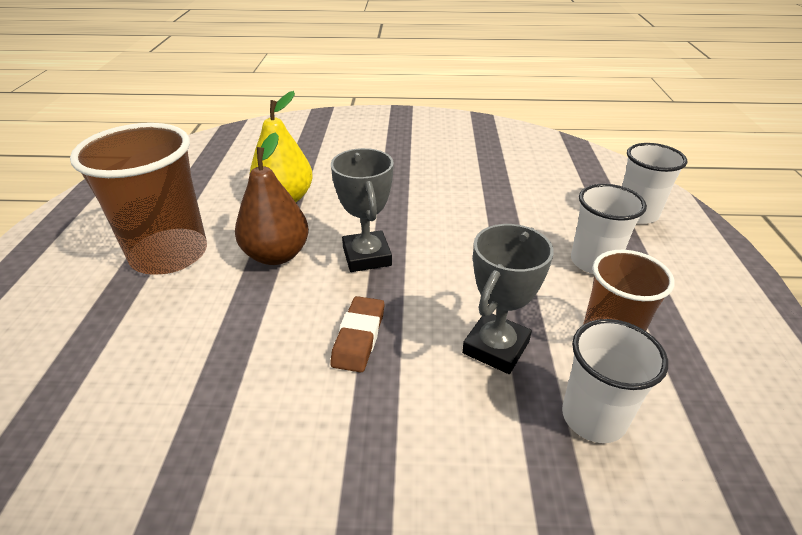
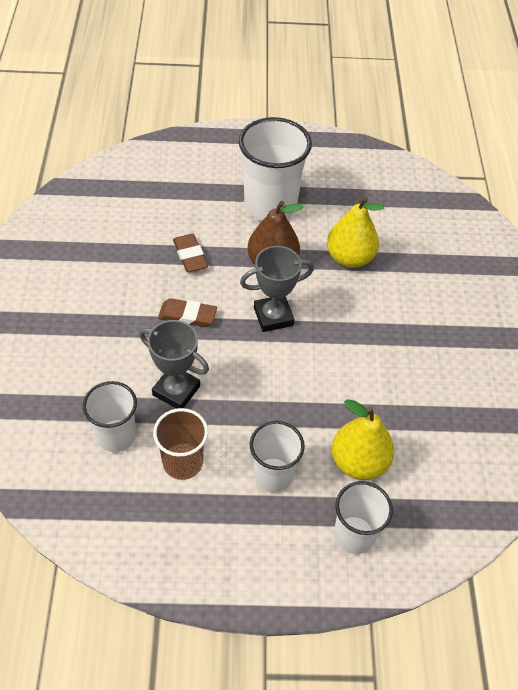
camera: 85 degrees right, 15 degrees up
(169, 254) = (270, 205): brown cup -> white cup
(238, 336) = (190, 256): none -> brown eraser
(555, 207) = (359, 462): none -> yellow pear

